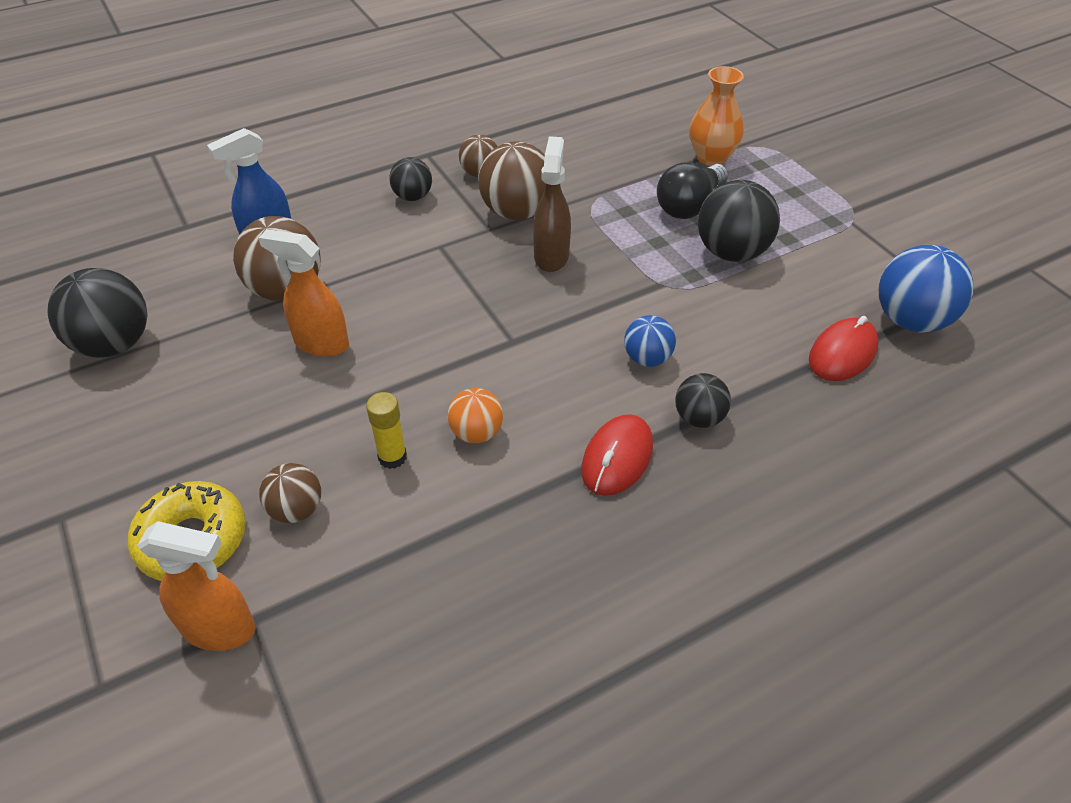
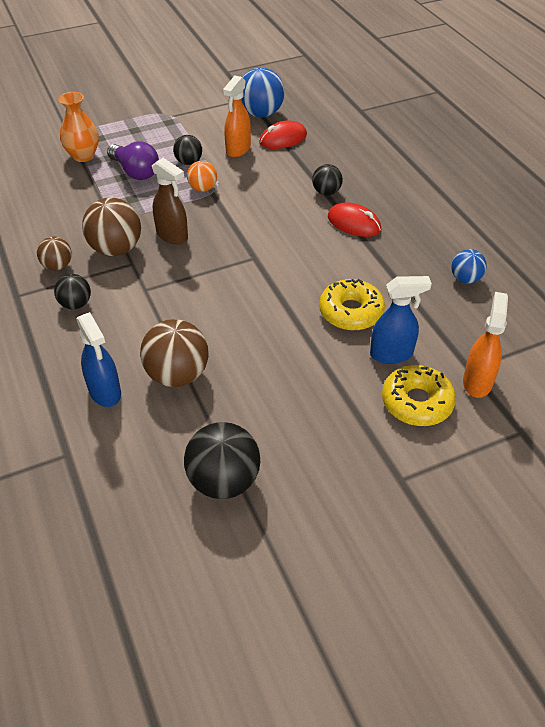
camera: 85 degrees left, 0 degrees up
(296, 509) = (392, 354): brown ball -> blue spray bottle
(321, 343) = (242, 351): orange spray bottle -> orange spray bottle (238, 149)
(392, 457) = (351, 312): yellow glue stick -> yellow donut
(476, 433) = (333, 276): orange ball -> orange ball (203, 188)
(551, 256) = (172, 235): brown spray bottle -> brown spray bottle turned 150 degrees counterclockwise
(647, 358) = (278, 205): blue ball -> blue ball (465, 279)
(689, 206) = (135, 172): black light bulb -> purple light bulb
(731, 252) = (188, 162): black ball -> black ball, size x0.58
(842, 353) = (283, 139): red mouse -> red mouse turned 75 degrees counterclockwise

